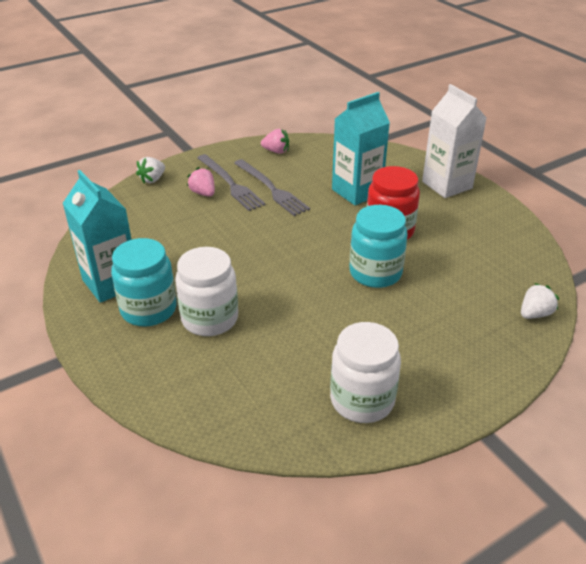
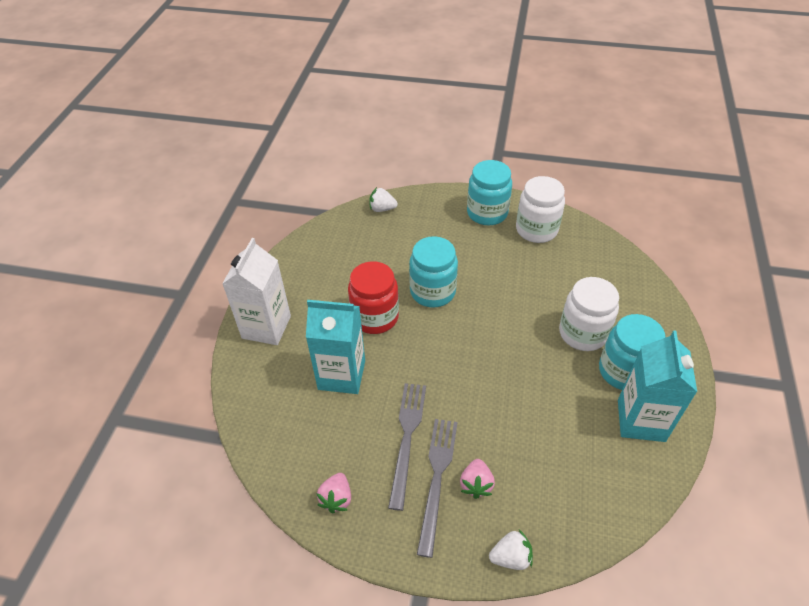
camera: 135 degrees left, 10 degrees up
(276, 151) = (336, 498): pink strawberry -> pink strawberry turned 135 degrees counterclockwise
(438, 384) = (487, 213): none -> turquoise jar

